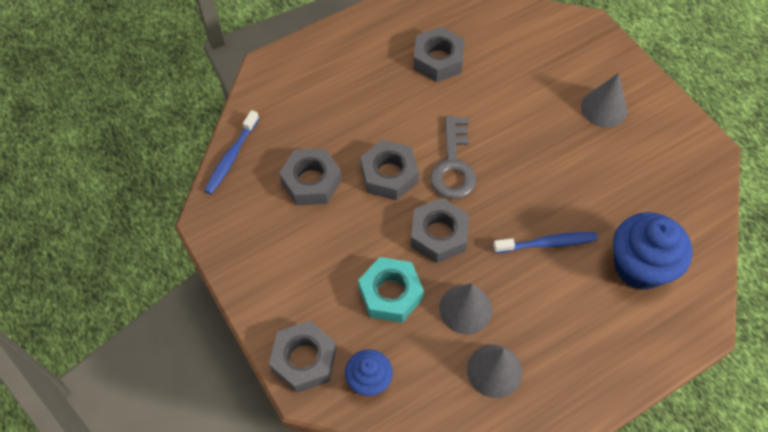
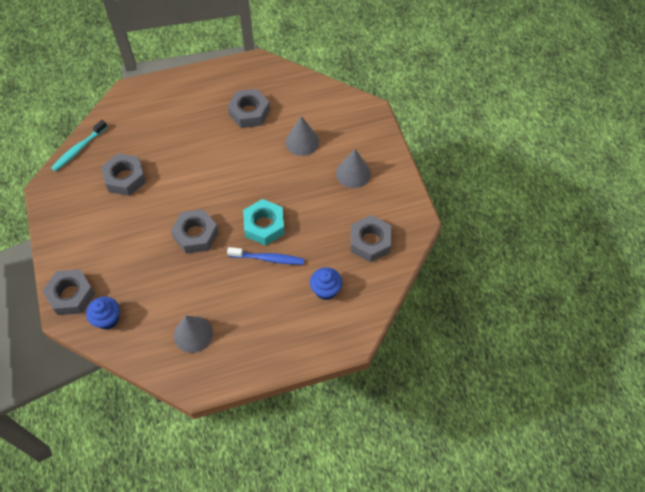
camera: 15 degrees right, 0 degrees up
(231, 157) = (79, 149): blue toothbrush -> turquoise toothbrush
(389, 175) = (180, 186): grey nut -> grey nut (370, 242)
(390, 294) = (146, 266): turquoise nut -> turquoise nut (264, 225)
(453, 165) = (227, 189): grey key -> none
(465, 309) = (192, 289): grey cone -> grey cone (302, 141)
(639, 266) = (325, 290): blue cupcake -> blue cupcake, size x0.58

